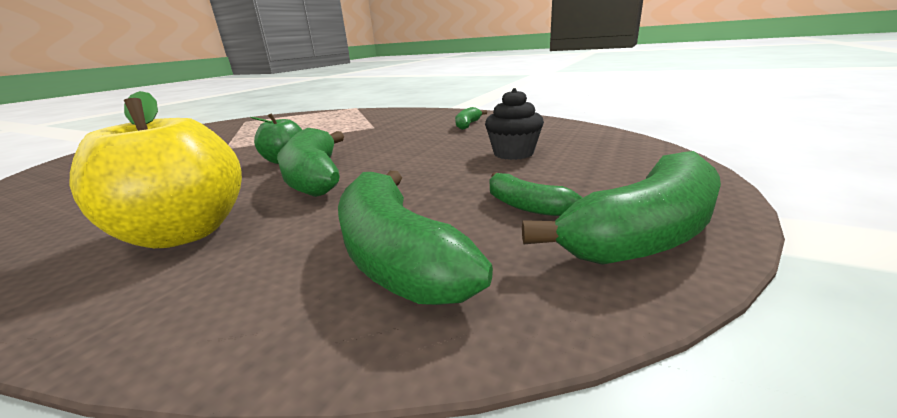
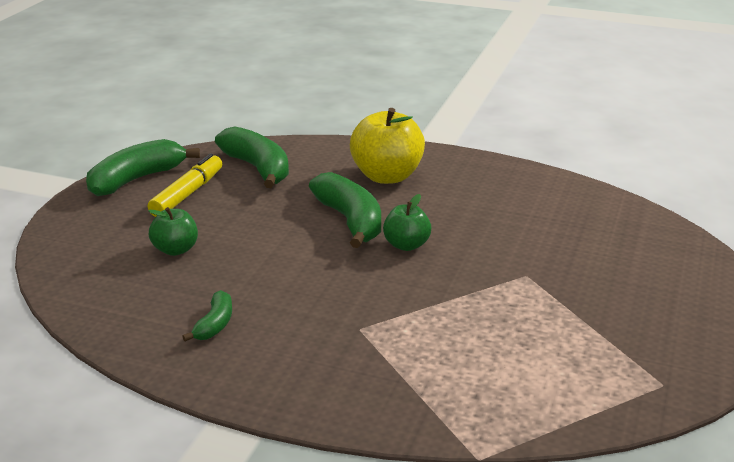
camera: 170 degrees right, 5 degrees up
(513, 153) = (175, 250): black cupcake -> green apple
(526, 206) = (187, 194): green banana -> yellow marker

